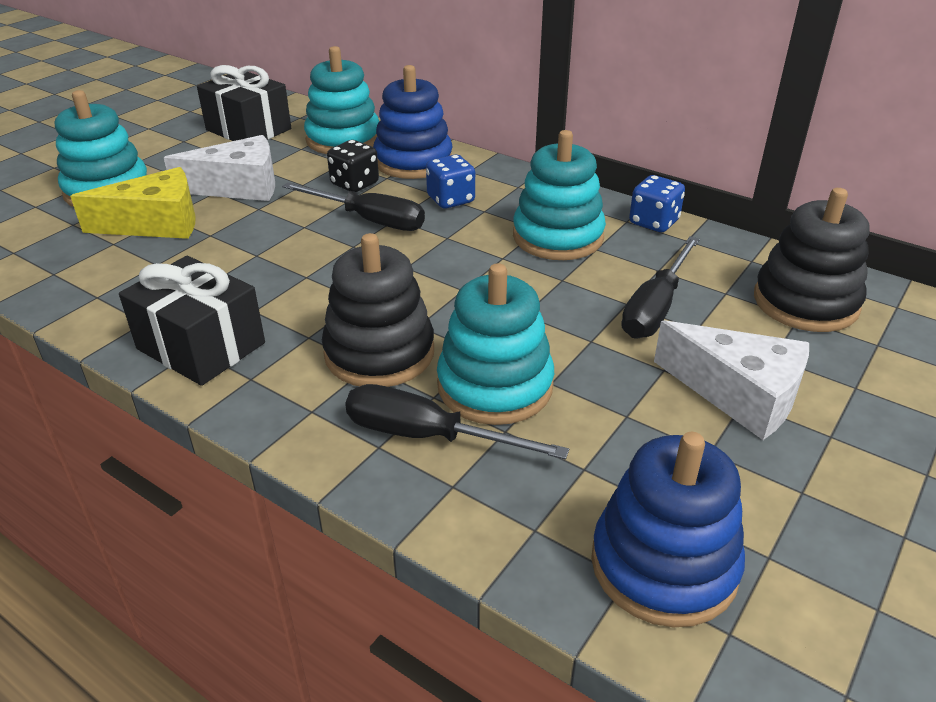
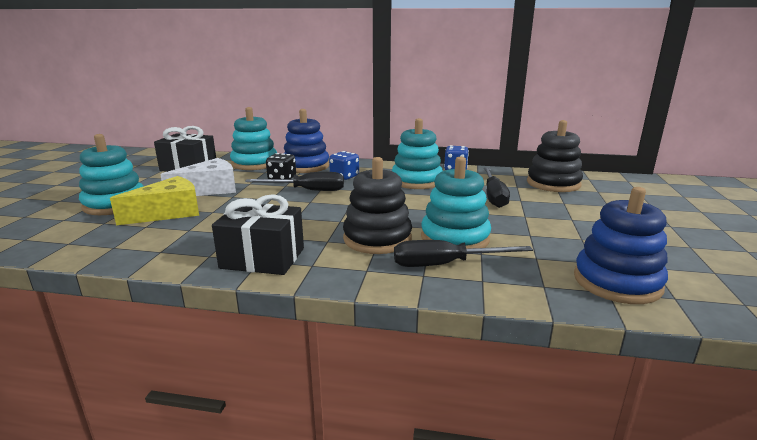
camera: 25 degrees left, 15 degrees down
(739, 394) = (567, 217): white cheese -> none

